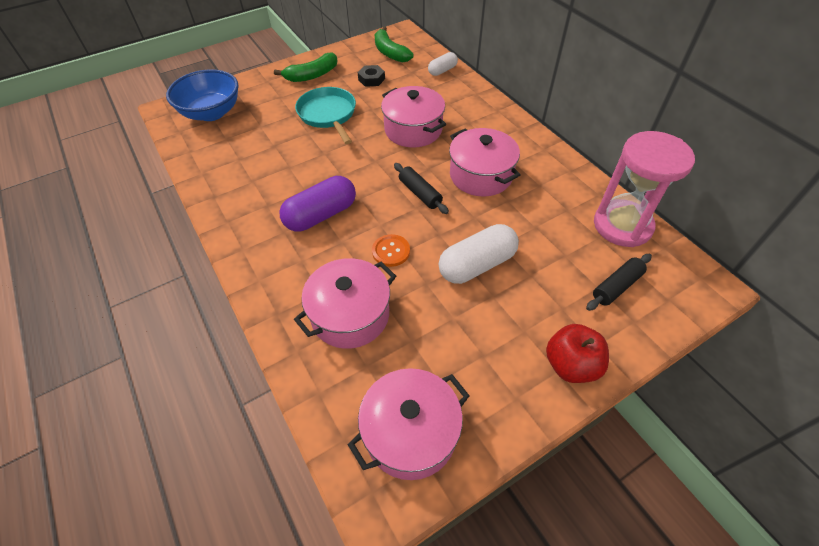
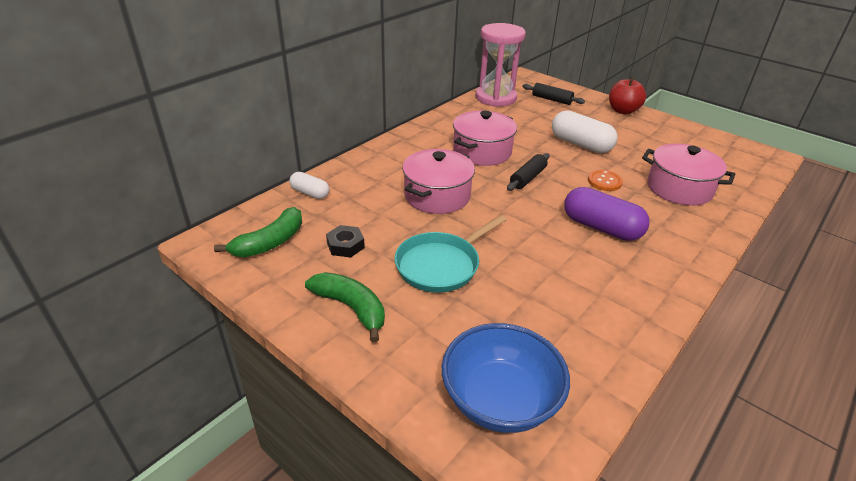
camera: 110 degrees left, 15 degrees down
(410, 433) = (723, 152): pink pot -> none

